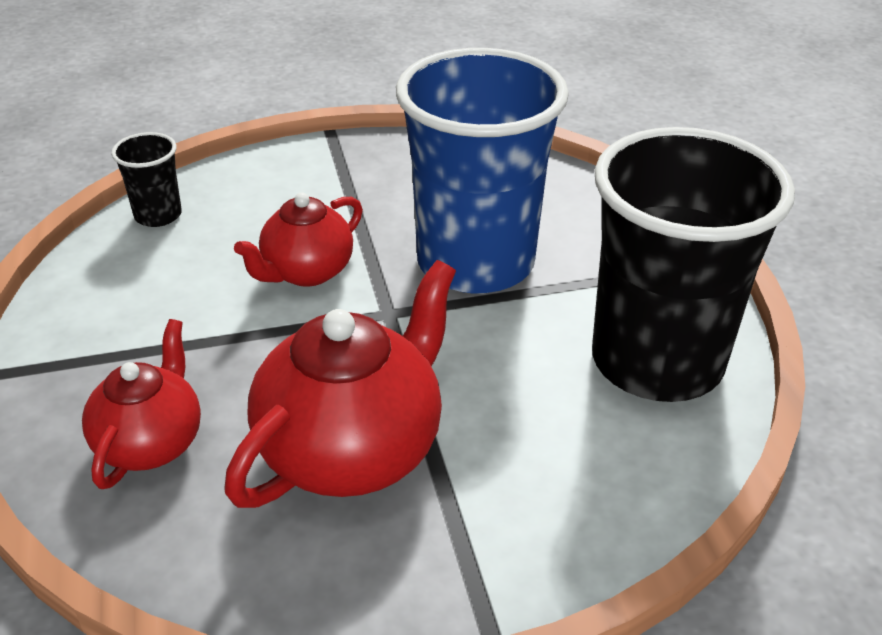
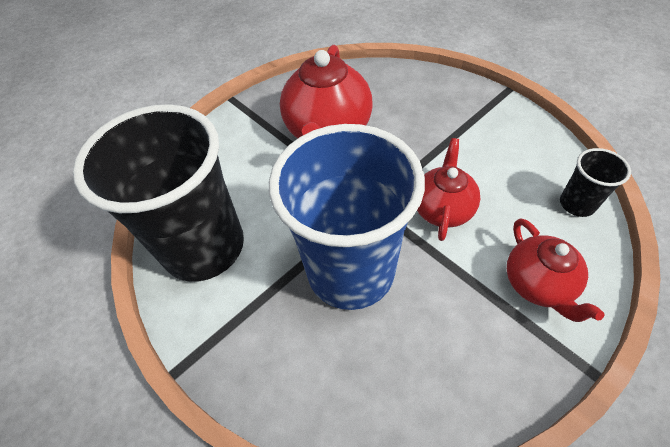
camera: 155 degrees right, 15 degrees up
(151, 443) = (409, 98): red teapot -> red teapot (538, 284)

